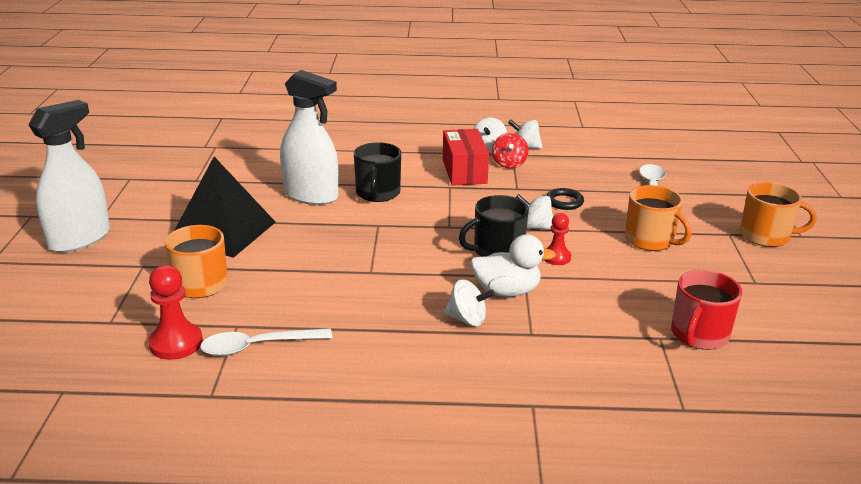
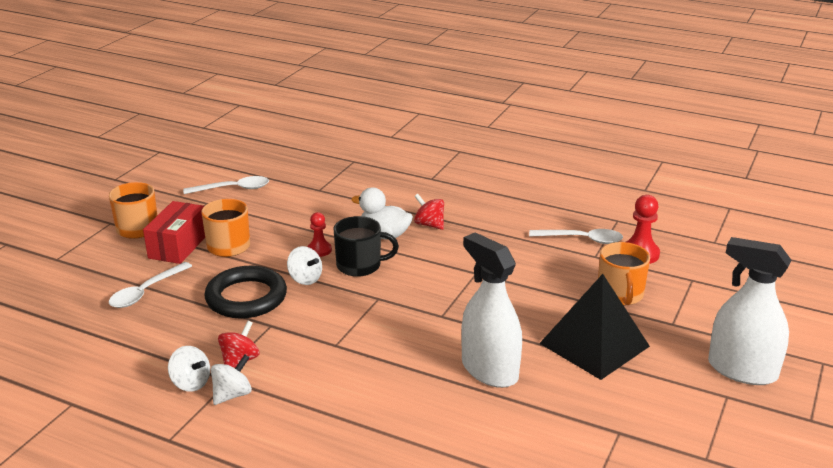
camera: 155 degrees left, 0 degrees up
(79, 239) = (742, 370): white spray bottle -> white spray bottle turned 60 degrees clockwise
(378, 193) = (417, 354): black mug -> none
(464, 171) = (300, 362): red box -> red box (178, 246)
(467, 319) = (429, 224): white spinning top -> red spinning top
(564, 202) = (246, 297): black ring -> black ring, size x2.07
(699, 335) = (294, 185): red mug -> none
(759, 309) = (233, 189): none -> white spoon

